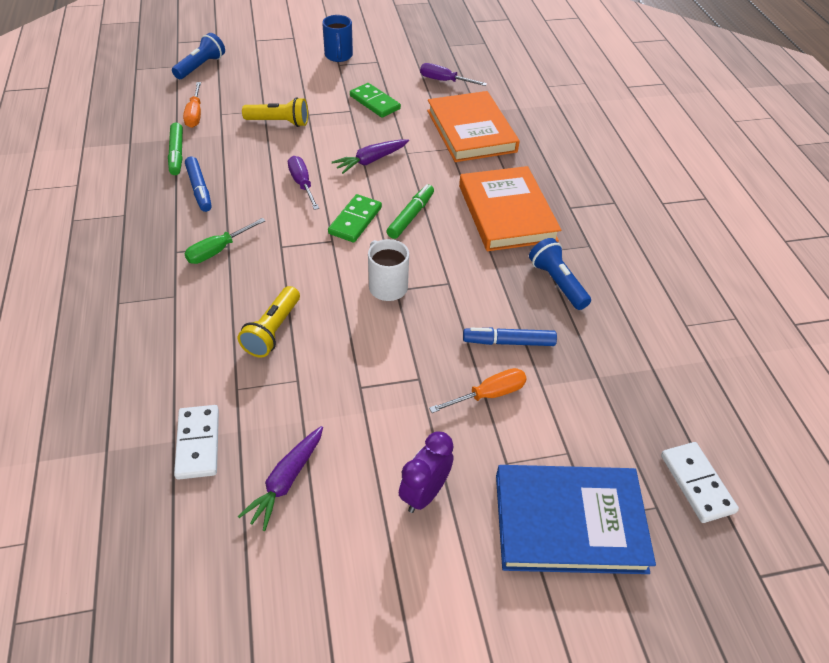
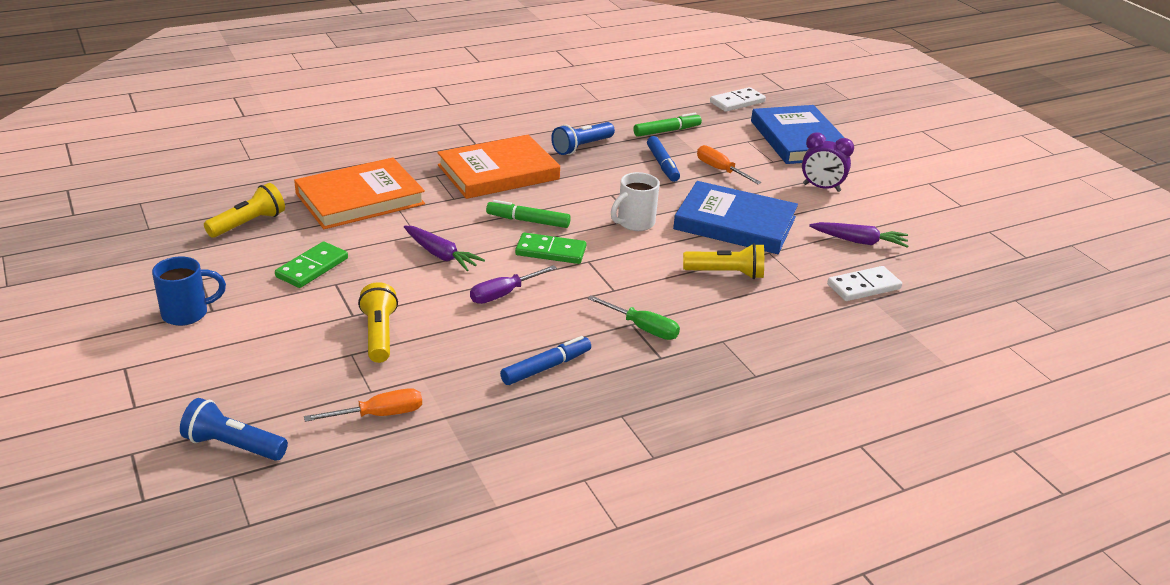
camera: 105 degrees left, 15 degrees down
(177, 154) = (481, 406): green marker -> green marker (667, 131)
(363, 368) = (735, 223): none -> blue book
(444, 81) = (248, 224): purple screwdriver -> yellow flashlight

